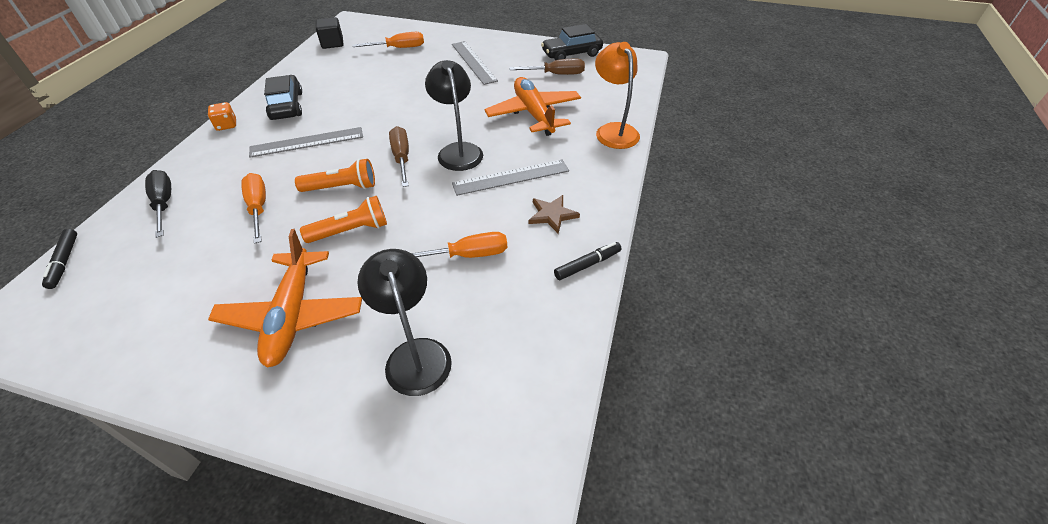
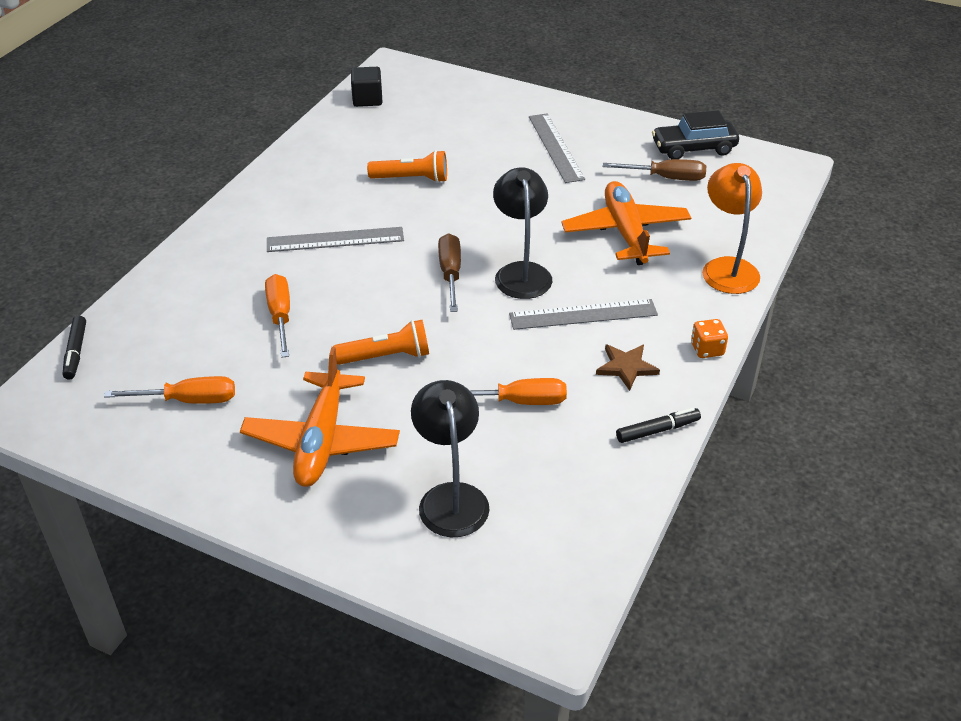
camera: 10 degrees right, 5 degrees down
(164, 203) = (173, 298): black screwdriver -> none
(226, 125) = (237, 206): orange dice -> orange dice (707, 349)
(287, 106) = (309, 187): black car -> none
(341, 187) = (376, 303): orange flashlight -> orange flashlight (411, 179)
(399, 48) = (456, 115): orange screwdriver -> orange screwdriver (189, 400)

